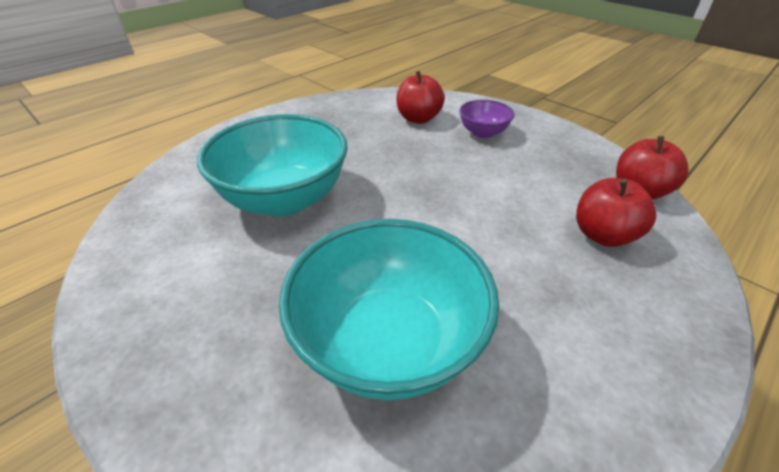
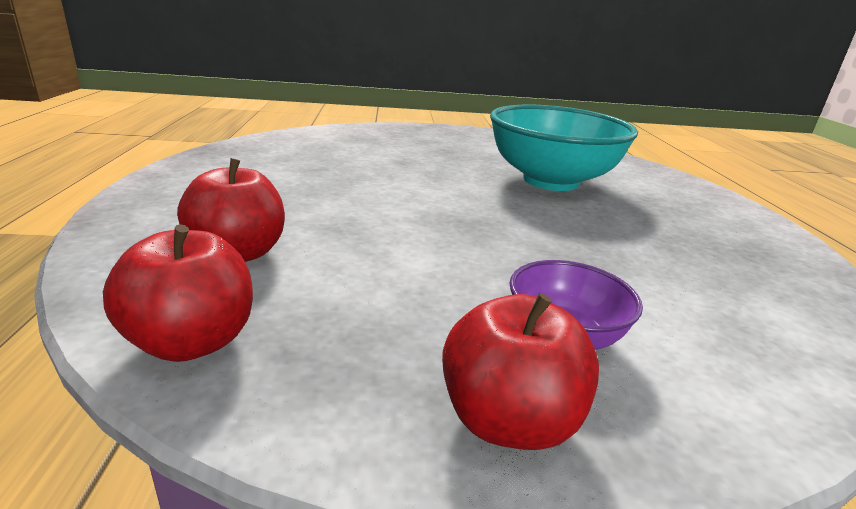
camera: 130 degrees right, 15 degrees down
(389, 342) = (356, 157): turquoise bowl -> none
(418, 118) = (685, 311): red apple -> red apple (508, 420)

